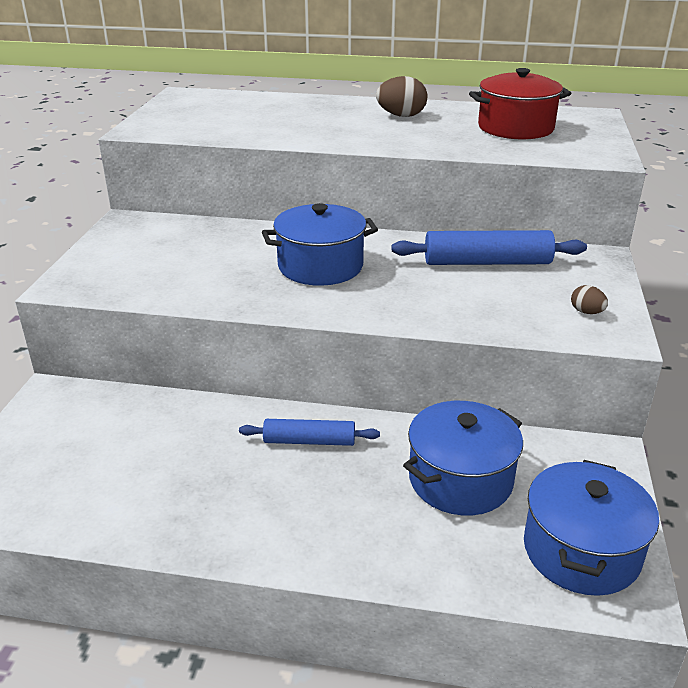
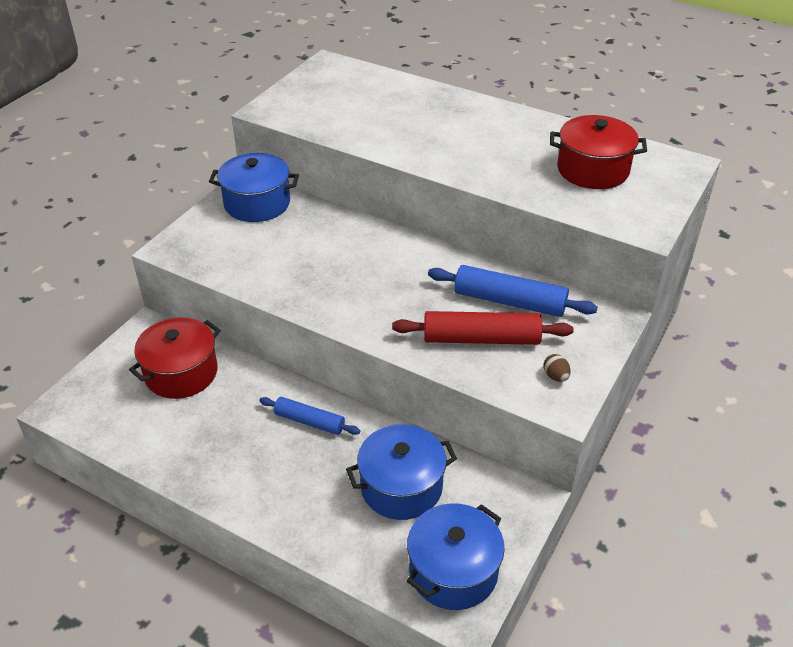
camera: 20 degrees right, 10 degrees up
(118, 429) = (181, 373): none -> red pot
(320, 266) = (369, 273): blue pot -> blue pot (257, 203)
(401, 116) = (499, 131): brown egg -> none
(484, 297) = (481, 338): none -> red rolling pin

